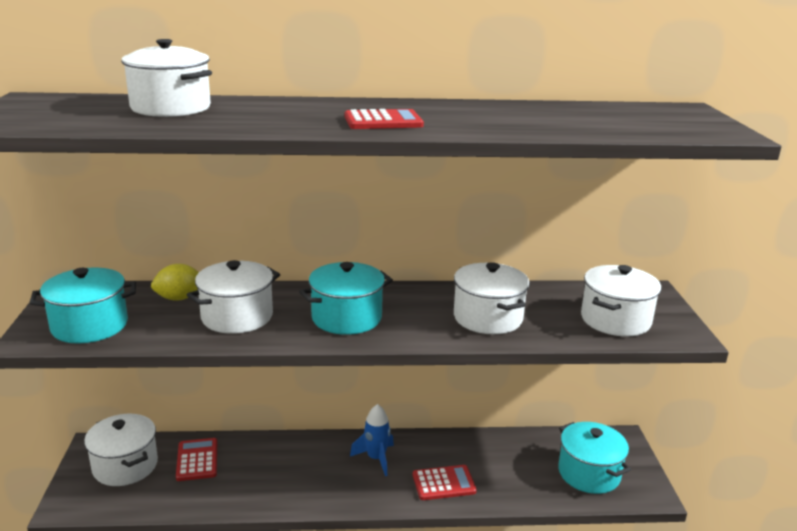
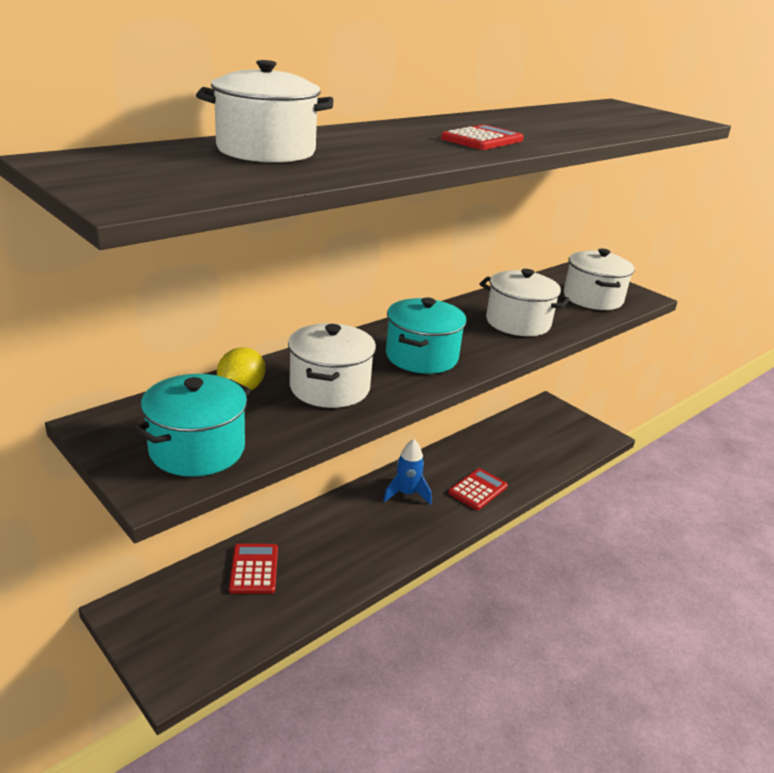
camera: 40 degrees left, 5 degrees up
(125, 466) = (186, 611): white pot -> none
(197, 460) = (254, 569): red calculator -> red calculator turned 45 degrees clockwise
(589, 473) = (557, 438): turquoise pot -> none

